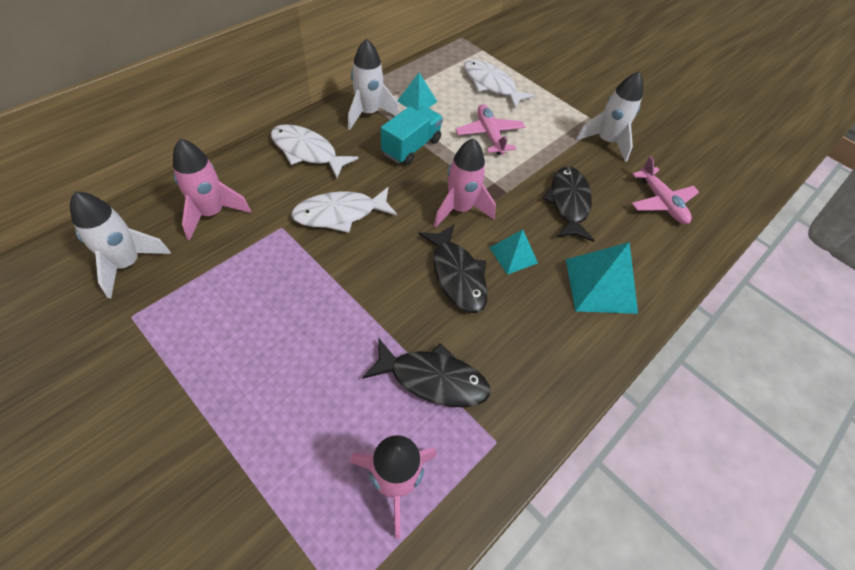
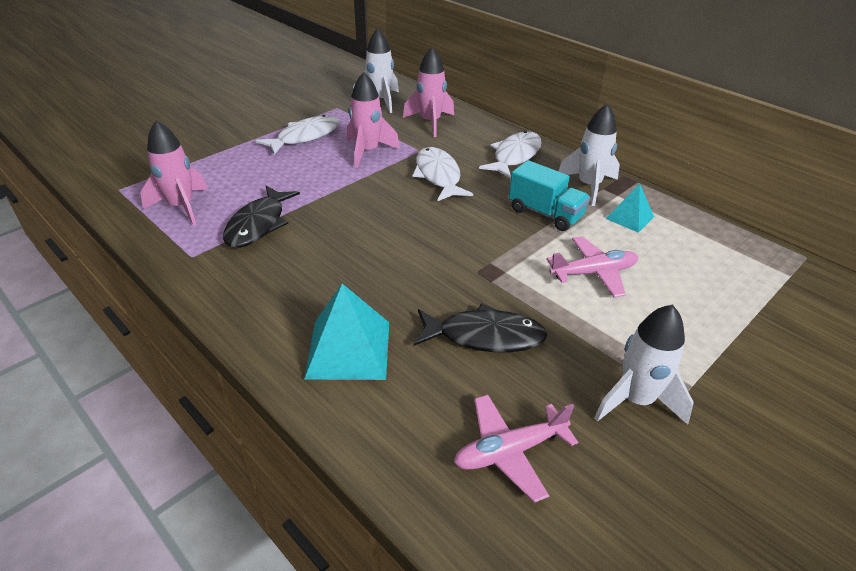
camera: 95 degrees right, 15 degrees down
(457, 275) = (367, 240): black fish -> none
(460, 209) = (457, 245): pink rocket -> pink rocket (368, 152)
(491, 85) = (706, 280): white fish -> white fish (305, 137)
(513, 255) = (394, 280): turquoise pyramid -> none

